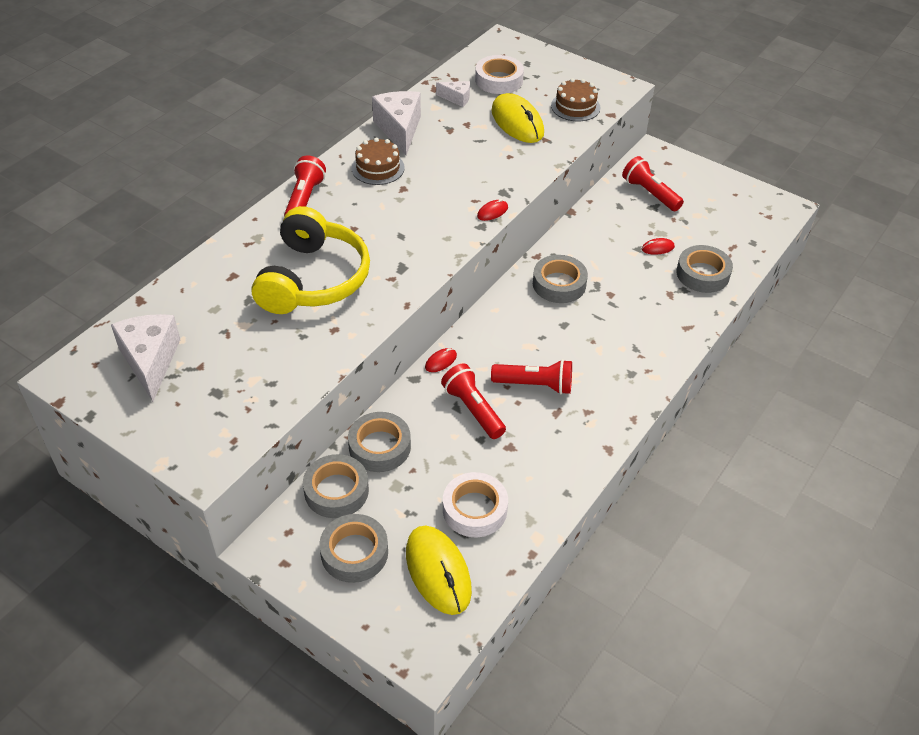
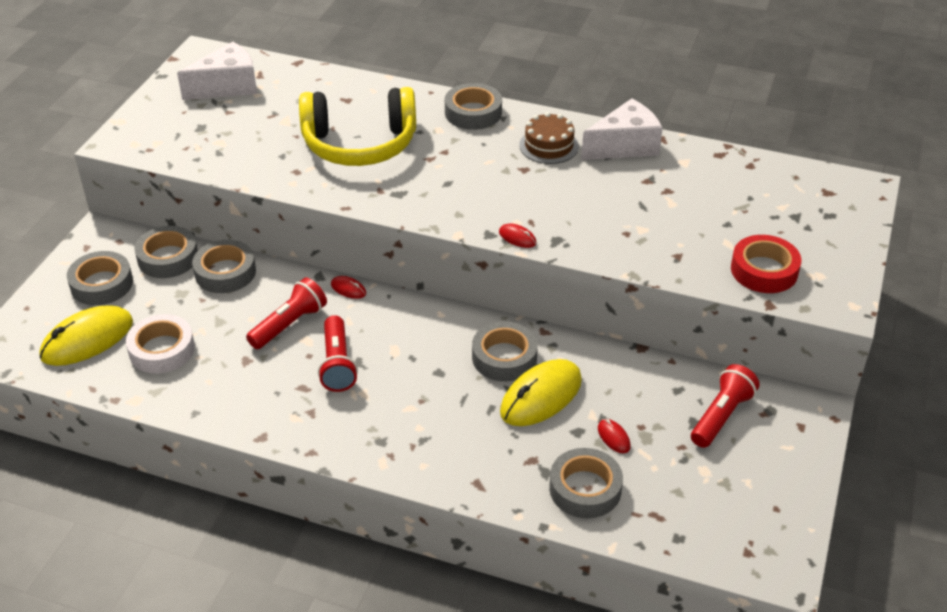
camera: 75 degrees right, 5 degrees down
(304, 199) = (473, 112): red flashlight -> grey tape
(457, 98) = (712, 174): white cheese -> none
(499, 80) = (774, 199): white tape -> none
(517, 122) = (697, 228): yellow mouse -> yellow mouse (541, 396)
(575, 106) = (764, 270): brown cake -> red tape

